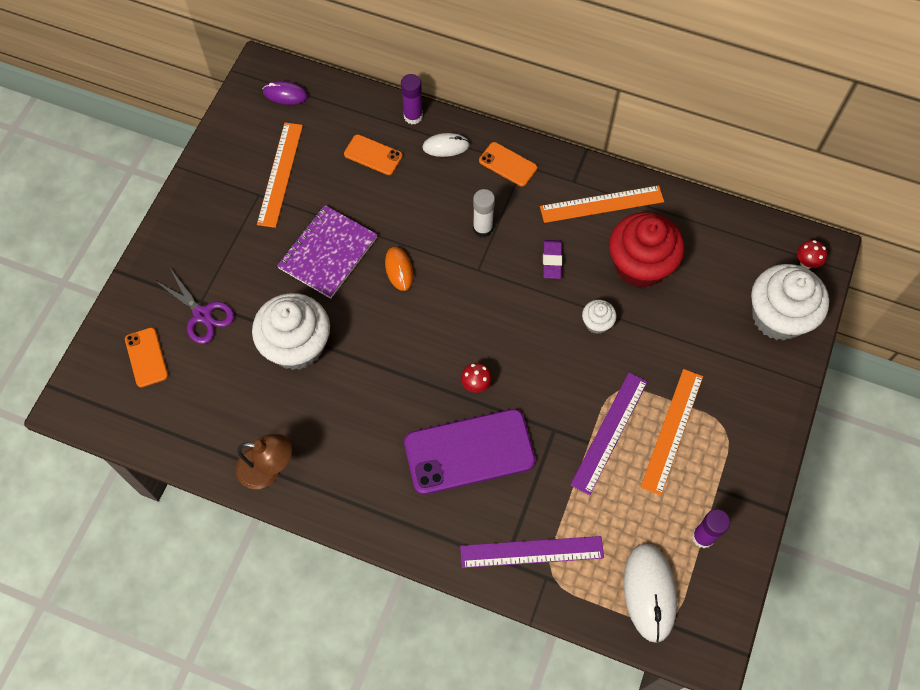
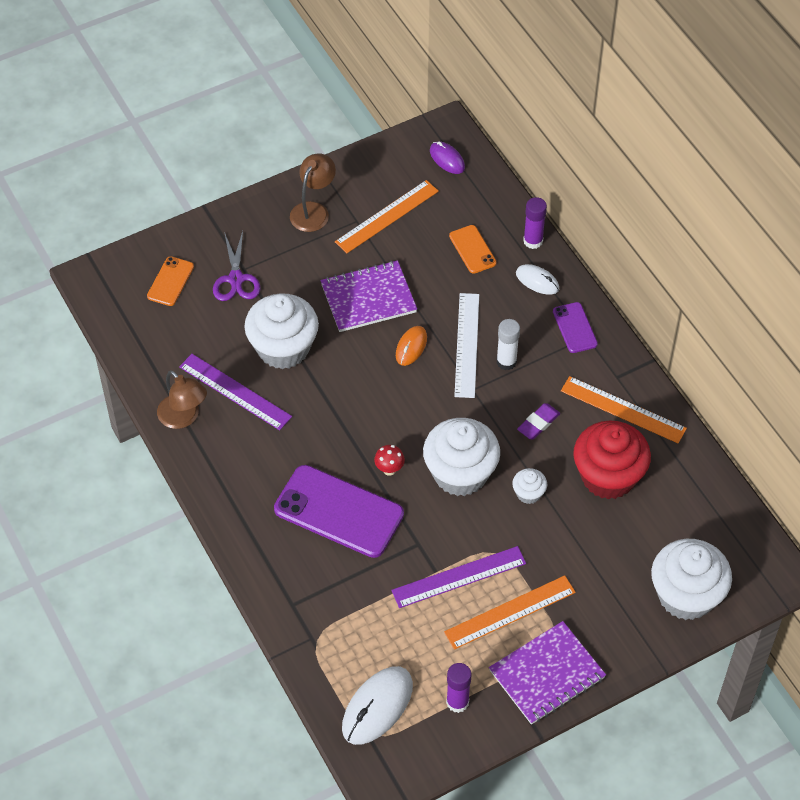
camera: 40 degrees right, 10 degrees down
(214, 210) = (313, 210): none -> brown lamp
(440, 236) = (467, 345): none -> white ruler
(508, 164) = (574, 328): orange phone -> purple phone
(531, 552) = (317, 613): purple ruler -> purple ruler (235, 391)
(532, 346) = (460, 473): none -> white cupcake
(744, 459) = (547, 674): none -> purple notebook
(806, 263) = (754, 574): red mushroom -> none

